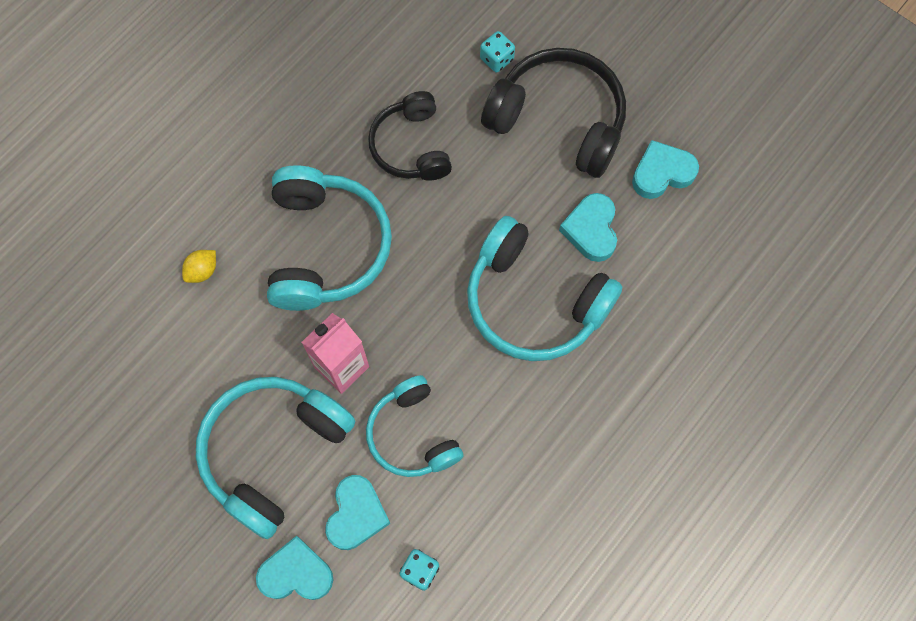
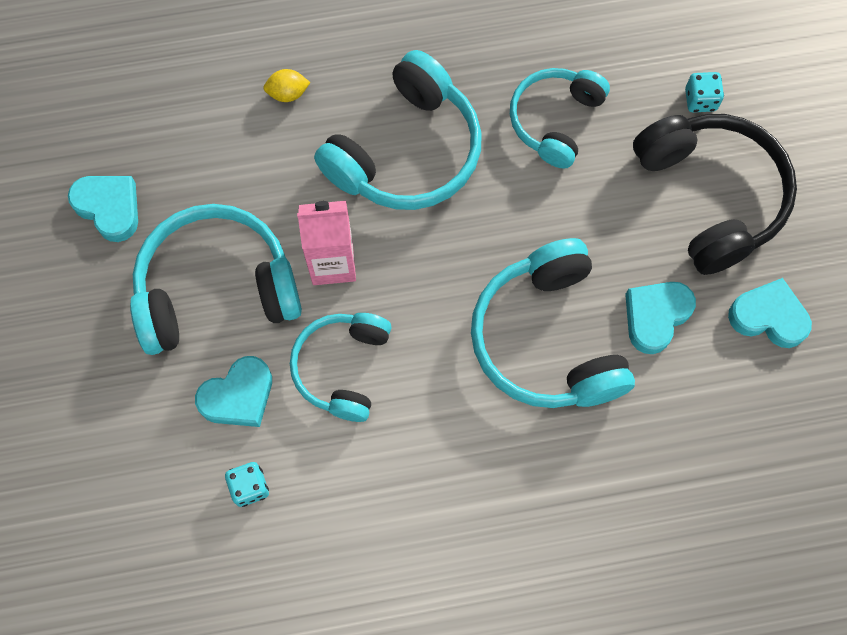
camera: 40 degrees right, 0 degrees up
(296, 573) = (149, 403): turquoise heart -> turquoise heart (109, 208)
(411, 146) = (555, 120): black headphones -> turquoise headphones

